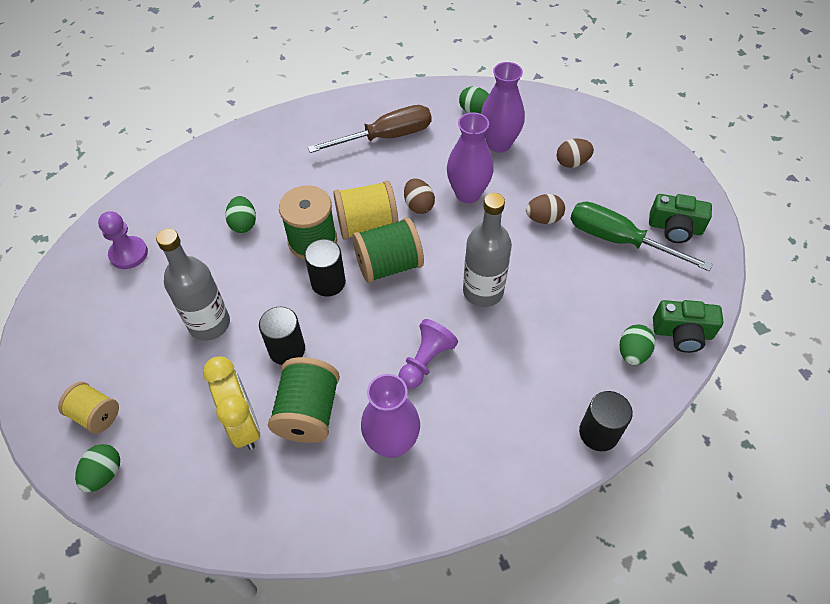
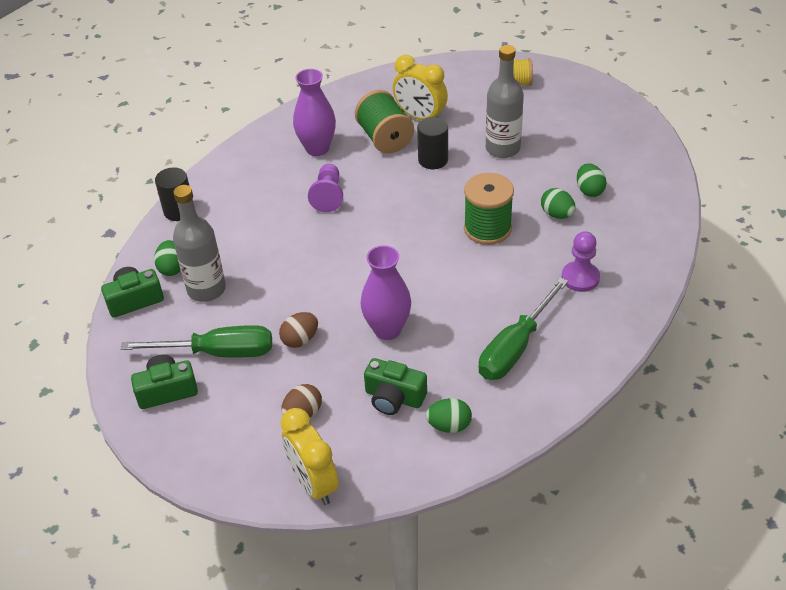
camera: 150 degrees right, 10 degrees down
(104, 474) = (476, 68): green egg -> green egg (589, 190)
(129, 254) = (616, 157): purple pawn -> purple pawn (580, 278)
(328, 282) = (445, 208): black cylinder -> none
(367, 226) = (454, 260): yellow spool -> none
(386, 137) = (515, 347): brown screwdriver -> green screwdriver
(388, 265) = (408, 240): green spool -> none
(418, 205) = (424, 297): brown egg -> none
(483, 291) = (316, 257): grey bottle -> grey bottle (206, 289)
(499, 144) = (394, 397): purple vase -> green camera
(589, 117) = (313, 483): none -> yellow clock

